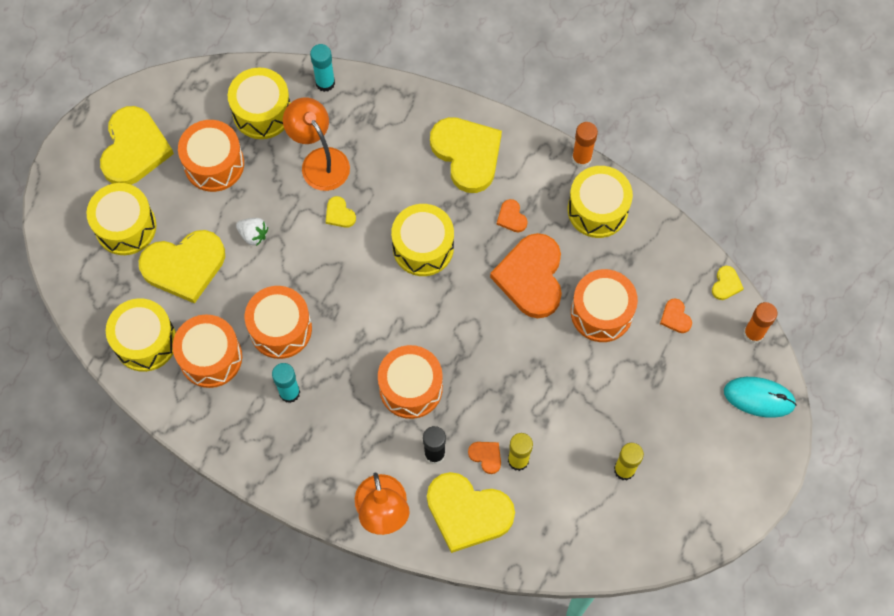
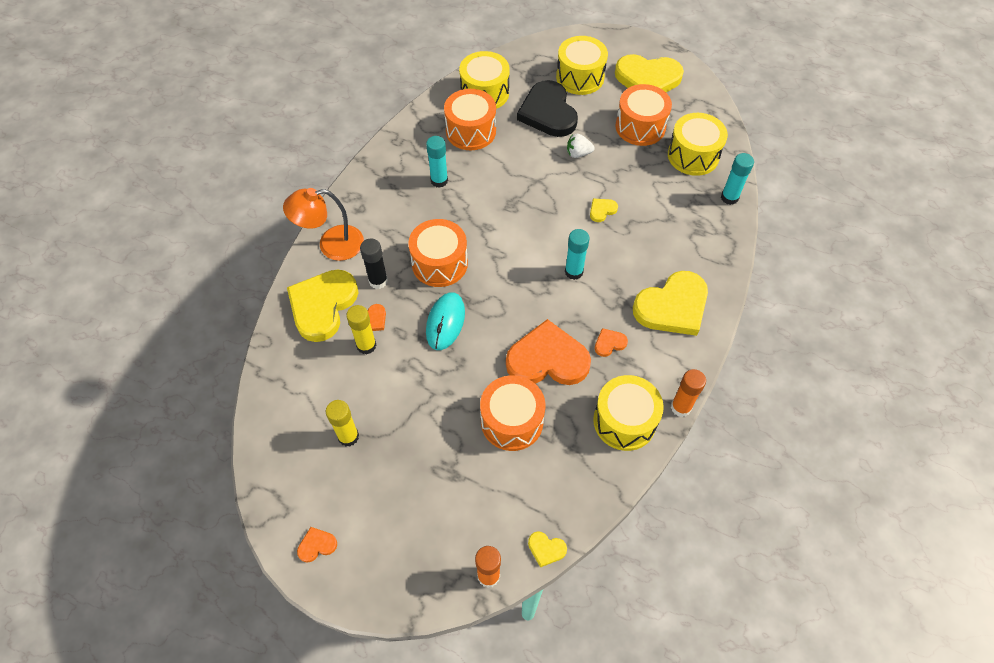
camera: 90 degrees right, 10 degrees down
(184, 266) = (548, 112): yellow heart -> black heart
(253, 235) = (578, 153): white strawberry -> white strawberry turned 60 degrees clockwise
(280, 329) = (495, 173): orange drum -> none
(319, 161) = (652, 195): orange lamp -> none
(423, 247) = (574, 272): yellow drum -> turquoise glue stick
(675, 317) = (507, 493): orange heart -> orange heart (317, 545)
(759, 398) = (415, 577): turquoise mouse -> turquoise mouse (445, 322)

